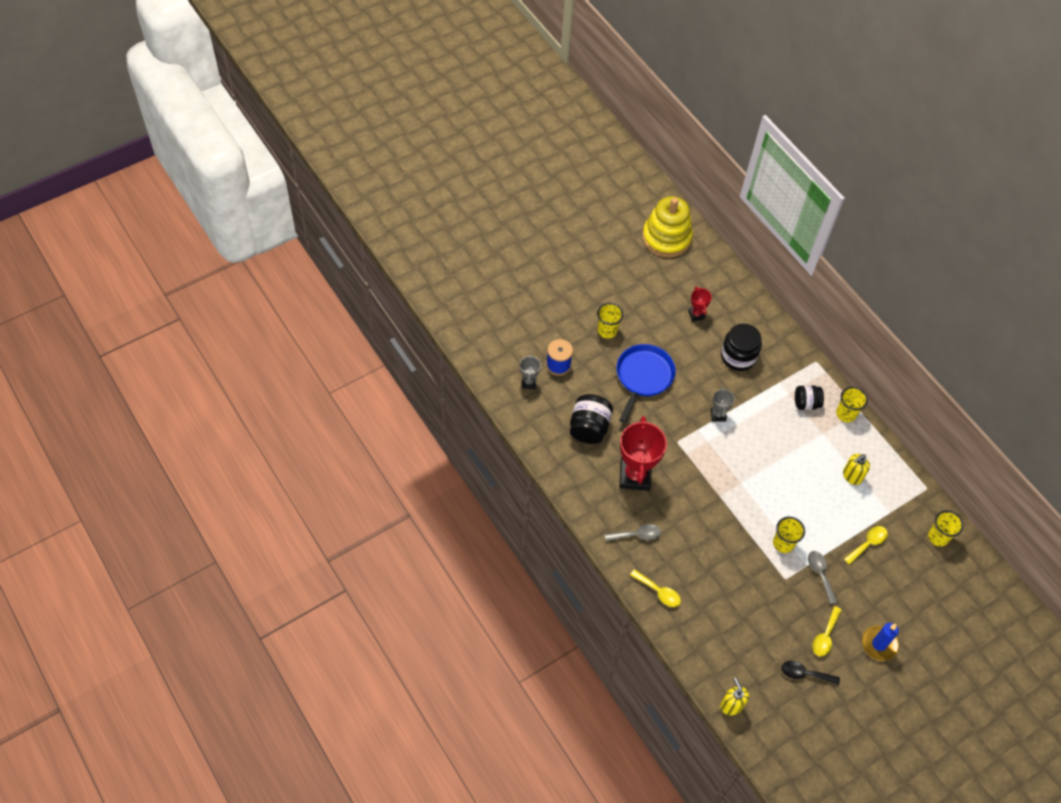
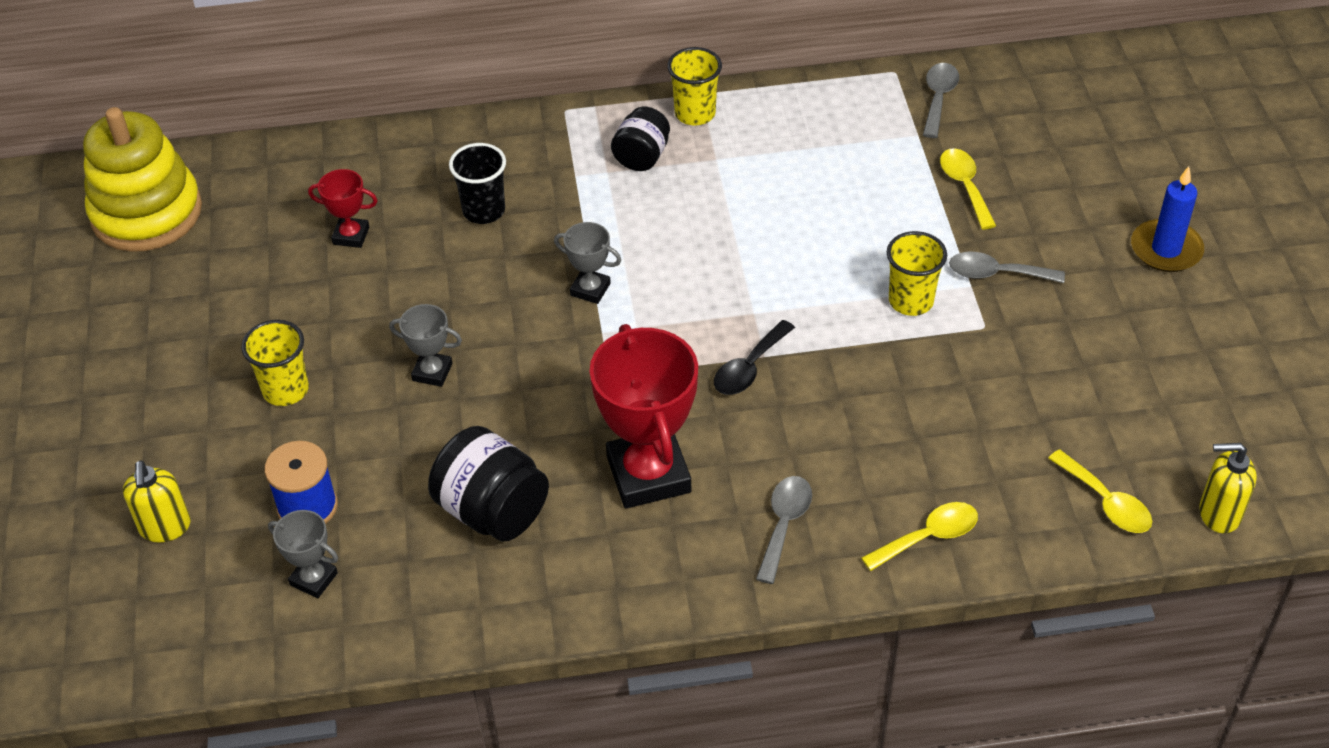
camera: 60 degrees left, 10 degrees down
(635, 476) = (648, 474): red trophy -> red trophy turned 45 degrees clockwise
(643, 377) = (432, 372): blue pan -> grey trophy
(738, 356) = (484, 211): black jar -> black cup
(805, 674) = (1189, 375): black spoon -> black spoon (749, 368)
(825, 636) = (1124, 316): yellow spoon -> yellow spoon (1106, 502)
(852, 476) = (822, 155): yellow soap dispenser -> yellow soap dispenser (165, 527)
(920, 513) = (938, 98): none -> grey spoon
(938, 537) = (993, 95): yellow cup -> none

